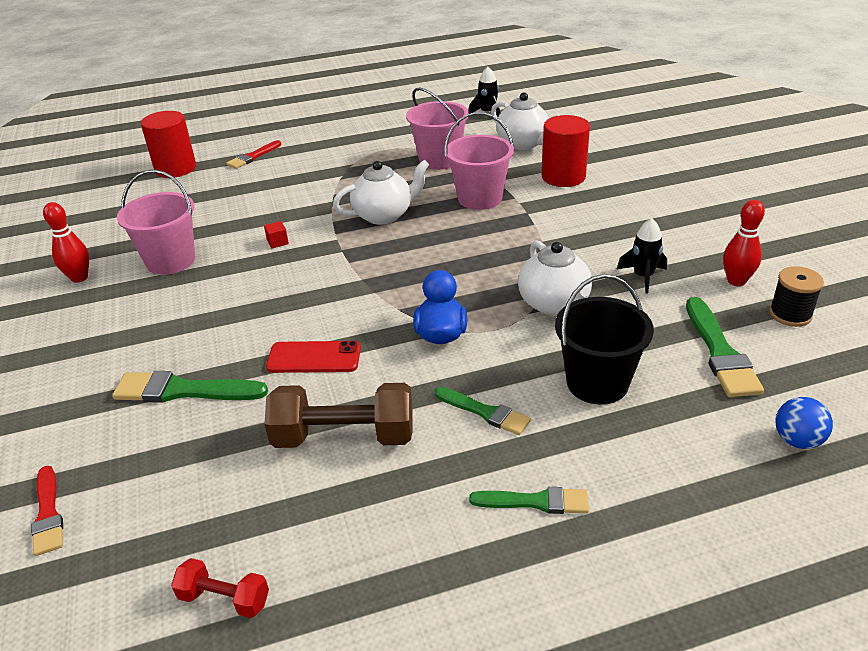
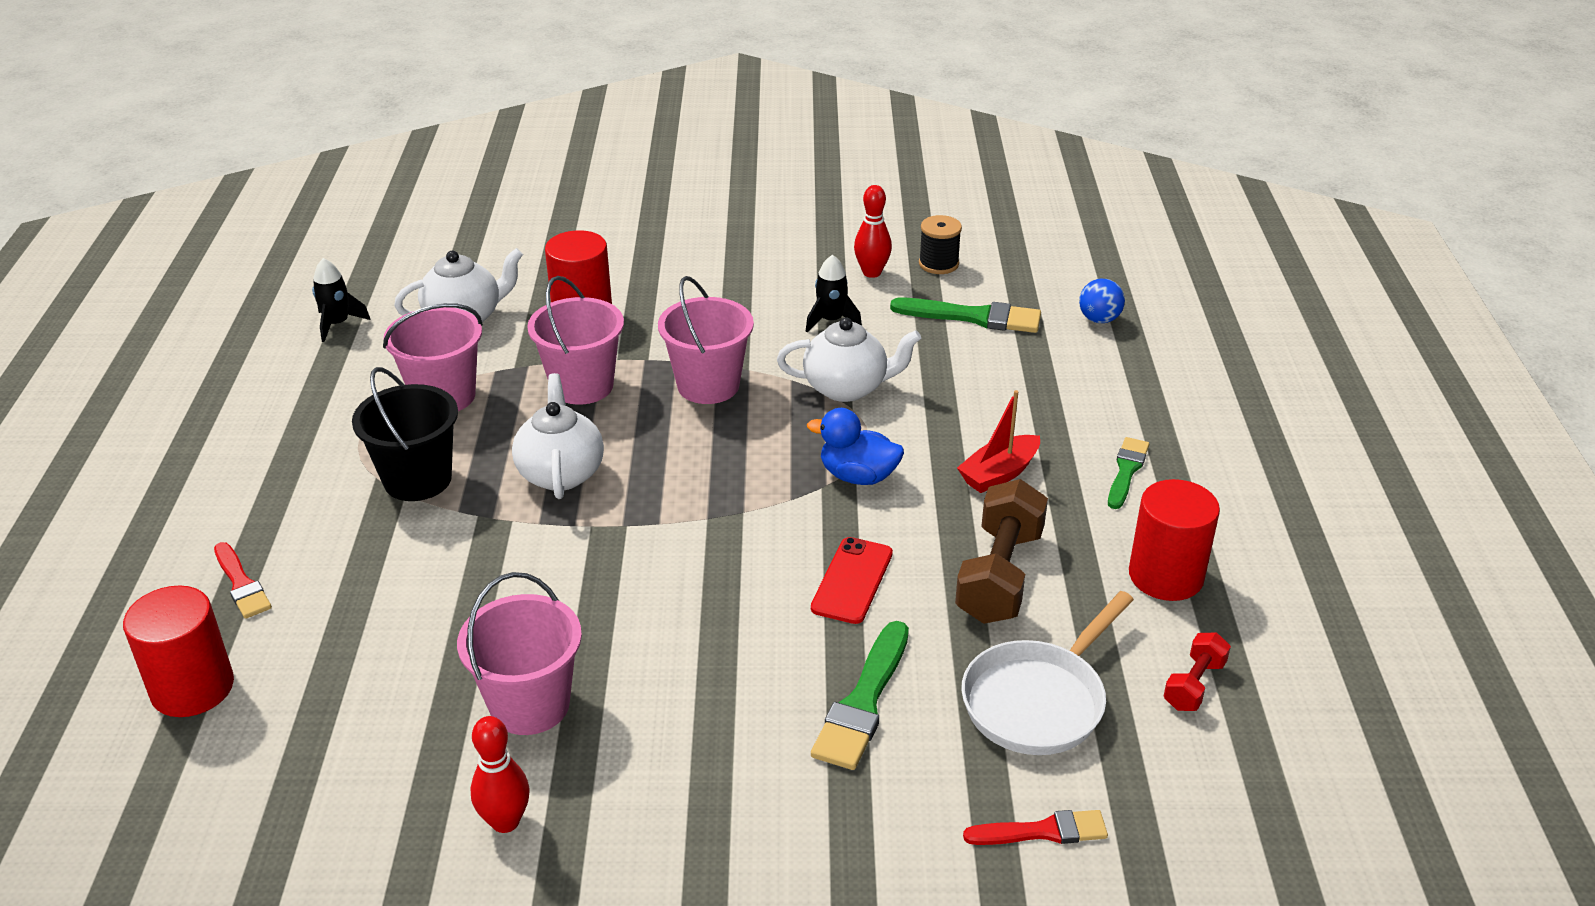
camera: 75 degrees left, 0 degrees up
(193, 487) = (1038, 700): none -> white pan
(277, 242) = (558, 584): red cube -> none
(379, 556) = (1166, 576): none -> red cylinder
(484, 412) = (999, 473): green brush -> red boat
(513, 243) = (708, 385): none -> pink bucket
(597, 383) = (986, 396): black bucket -> black bucket (417, 479)

